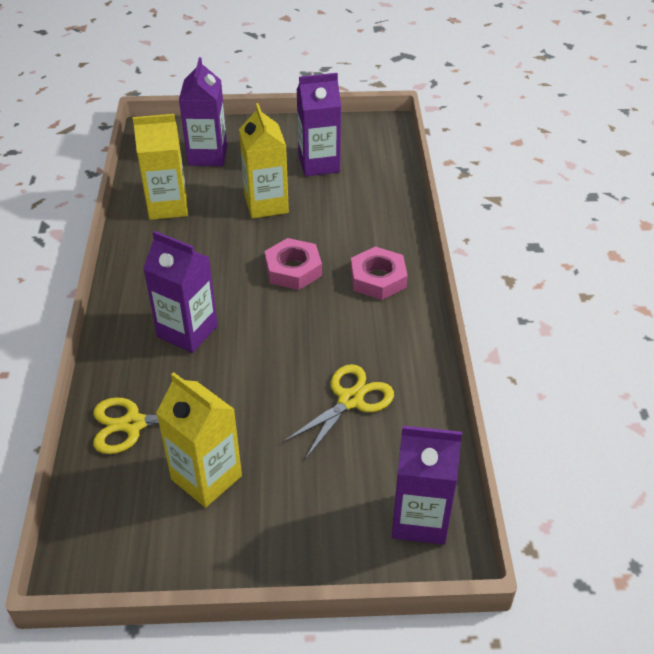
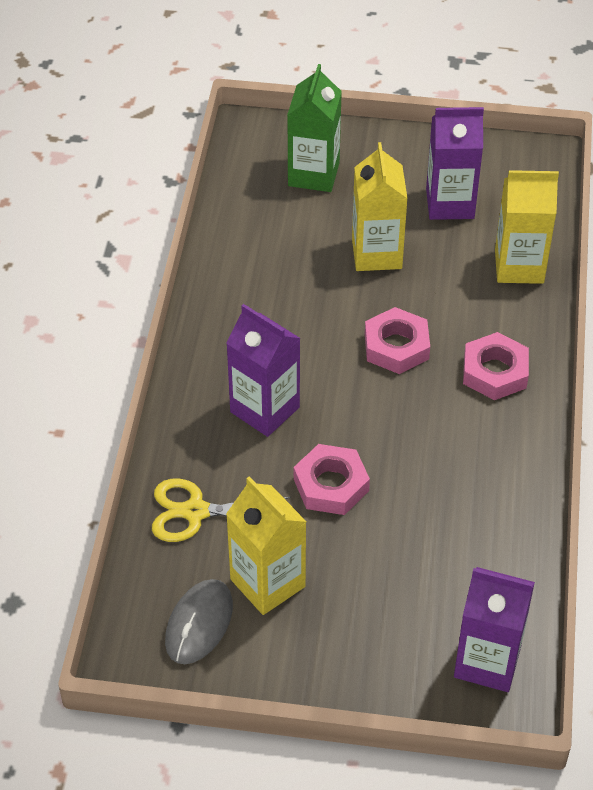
camera: 10 degrees right, 5 degrees up
(145, 525) = (199, 623): none -> grey mouse
(168, 206) = (258, 241): yellow carton -> yellow carton (519, 266)
(207, 155) = (313, 174): purple carton -> green carton
(253, 385) = (331, 485): none -> pink nut
(350, 400) = (436, 518): yellow scissors -> none

